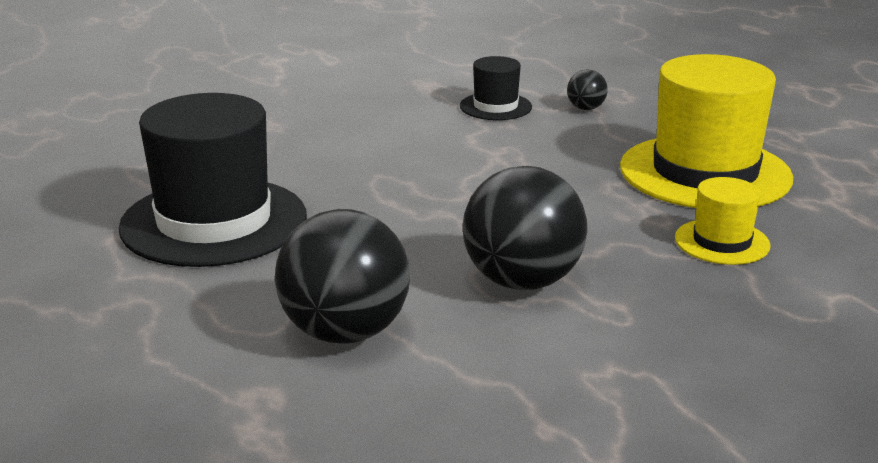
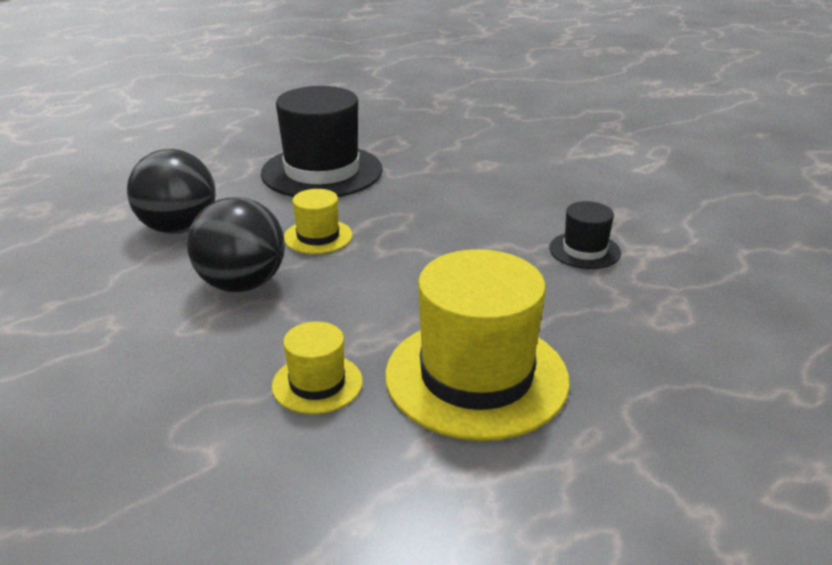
camera: 80 degrees right, 5 degrees up
(414, 231) = (318, 236): none -> yellow hat
(586, 108) = (613, 299): black ball -> none

